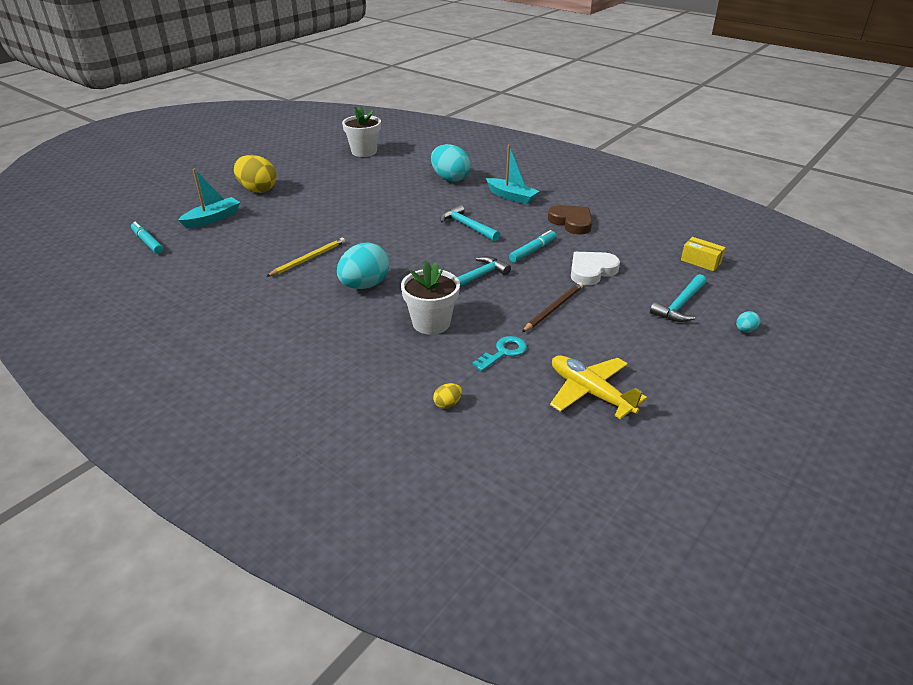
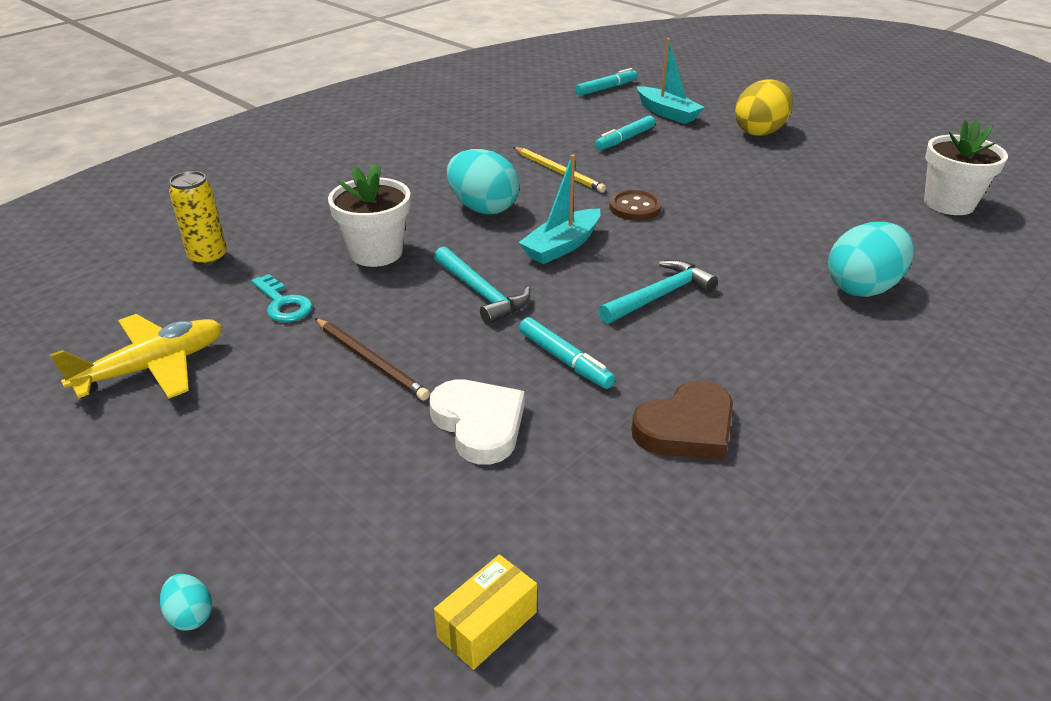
camera: 95 degrees right, 0 degrees up
(257, 235) = (624, 139): none -> turquoise marker
(365, 232) = (635, 208): none -> brown button
(447, 404) = (208, 258): yellow egg -> yellow can
(511, 196) = (798, 357): turquoise boat -> turquoise boat (562, 246)
(680, 305) = (320, 529): turquoise hammer -> none

